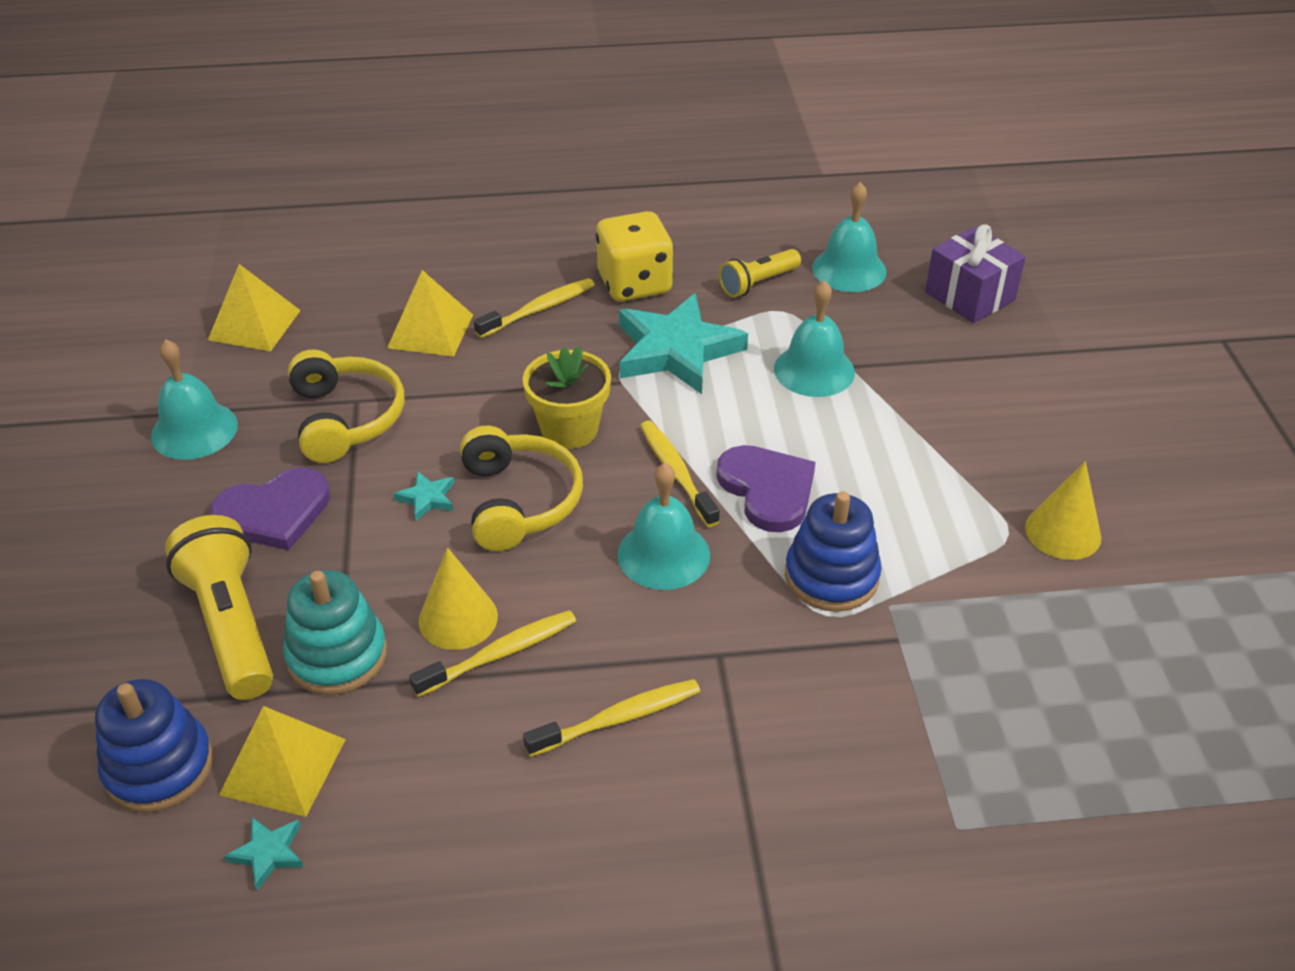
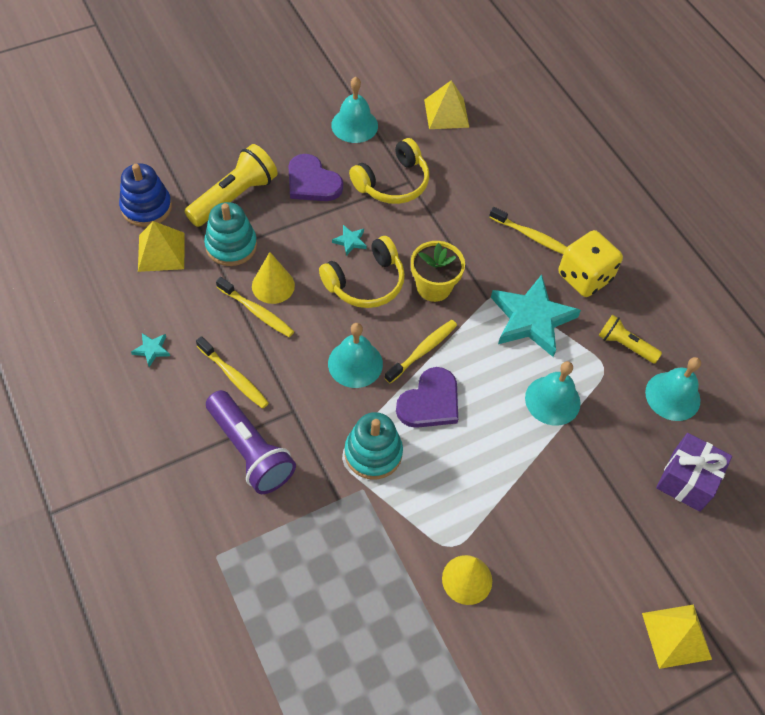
camera: 65 degrees right, 15 degrees up
(268, 853) = (115, 266): turquoise star -> turquoise star (152, 350)
(430, 331) = (483, 192): yellow pyramid -> yellow pyramid (676, 636)
(772, 731) = (250, 450): none -> purple flashlight
(831, 576) = (373, 453): blue stacking toy -> turquoise stacking toy

